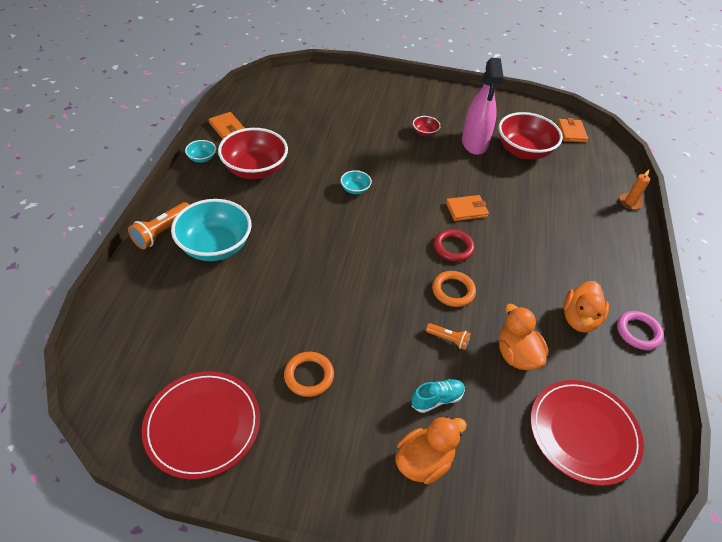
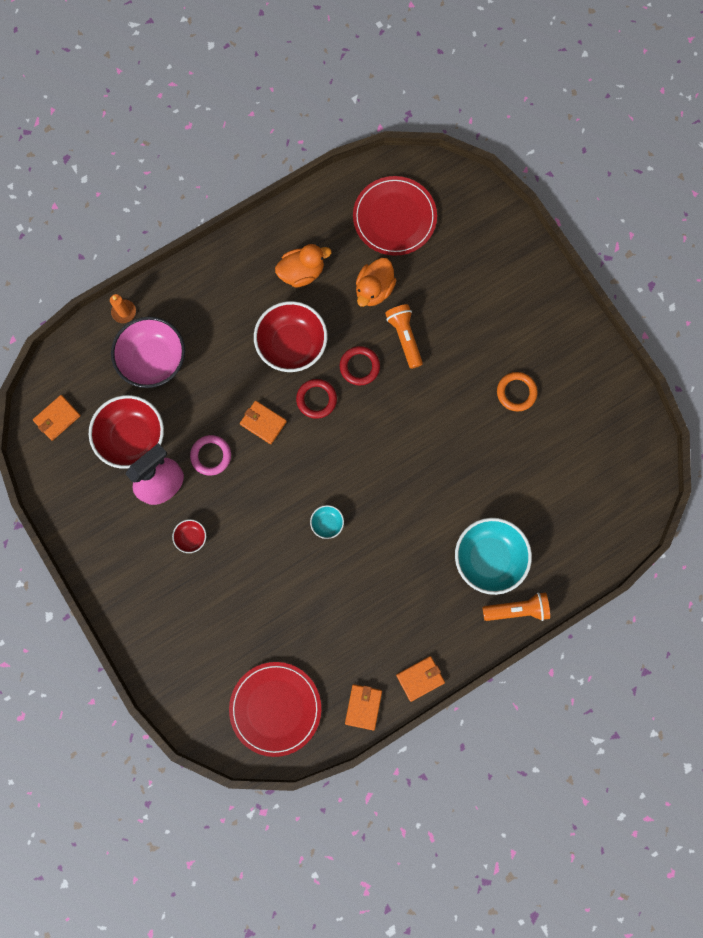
camera: 130 degrees left, 30 degrees up
(202, 158) = (420, 678): turquoise bowl -> orange wallet
(202, 425) = (604, 416): red plate -> red plate (275, 708)
(255, 169) = (387, 622): red bowl -> red bowl (292, 345)
(424, 461) = (501, 285): orange duck -> none
(437, 399) = (455, 309): turquoise shoe -> none
(448, 339) = (404, 337): orange flashlight -> orange flashlight, size x1.67
(453, 291) = (359, 366): orange ring -> red ring
(575, 192) = (153, 360): none -> pink bowl
(638, 332) = (276, 231): pink ring -> pink ring (211, 456)

